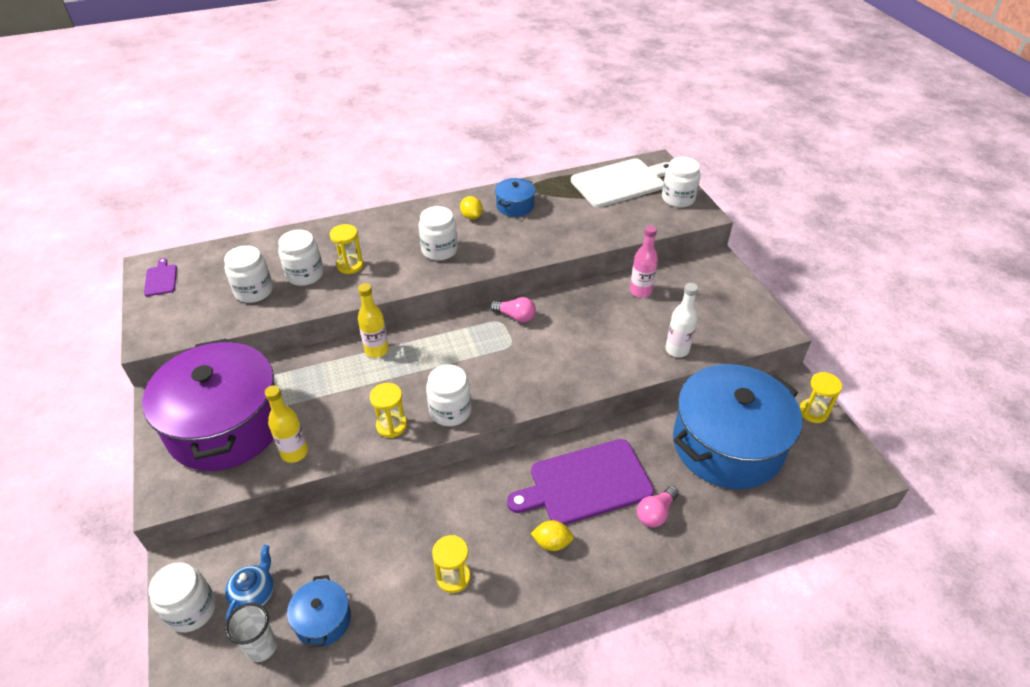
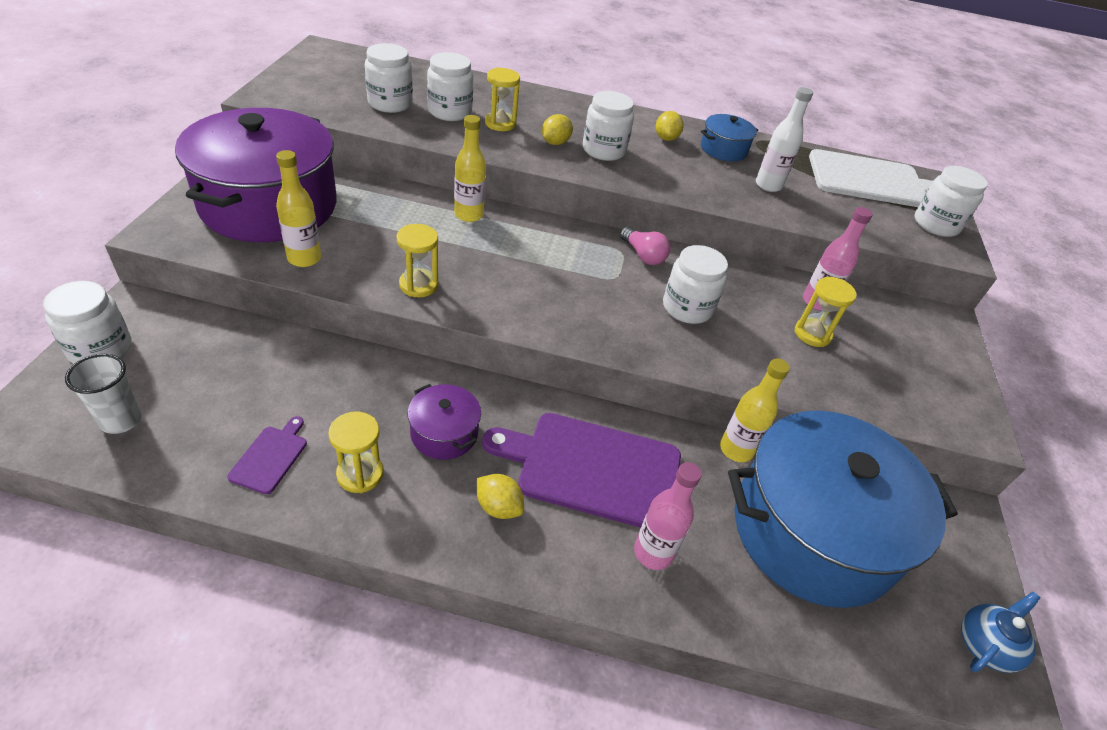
camera: 25 degrees right, 0 degrees up
(161, 279) = (322, 61): purple cutting board -> purple cutting board (270, 457)
(254, 594) = (164, 369): blue teapot -> blue teapot (985, 645)
(323, 620) = (198, 432): blue pot -> none
(402, 262) = (555, 143): none -> yellow lemon
(450, 411) = (491, 304): white jar -> white jar (687, 308)
(481, 517) = (444, 433): none -> purple pot
(655, 419) = (736, 449): none -> yellow bottle
(655, 513) = (653, 553): pink light bulb -> pink bottle
(677, 350) = (816, 382): white bottle -> white bottle (768, 185)
(813, 412) = (971, 563): yellow hourglass -> yellow hourglass (812, 334)

